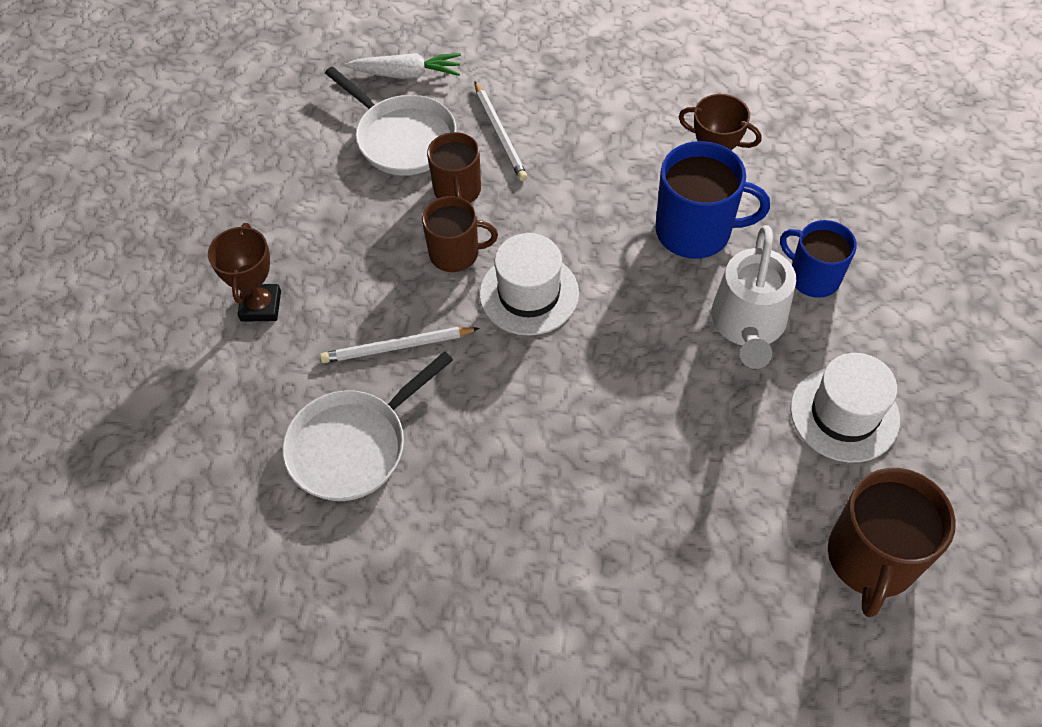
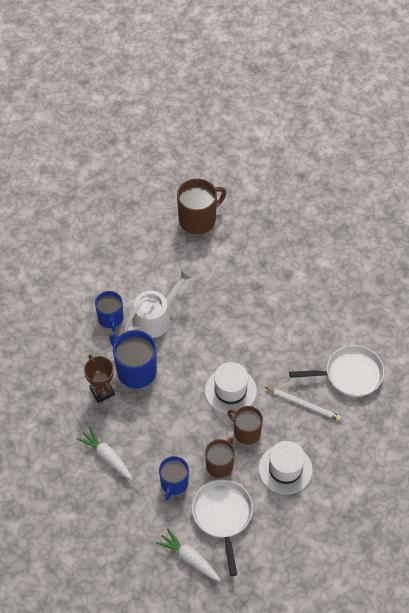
camera: 145 degrees left, 0 degrees up
(261, 306) = (350, 465): brown trophy -> none
(500, 134) = (174, 483): white pencil -> blue mug
(618, 109) = (106, 456): none -> white carrot
(844, 414) = (157, 264): white hat -> white hat (285, 469)

